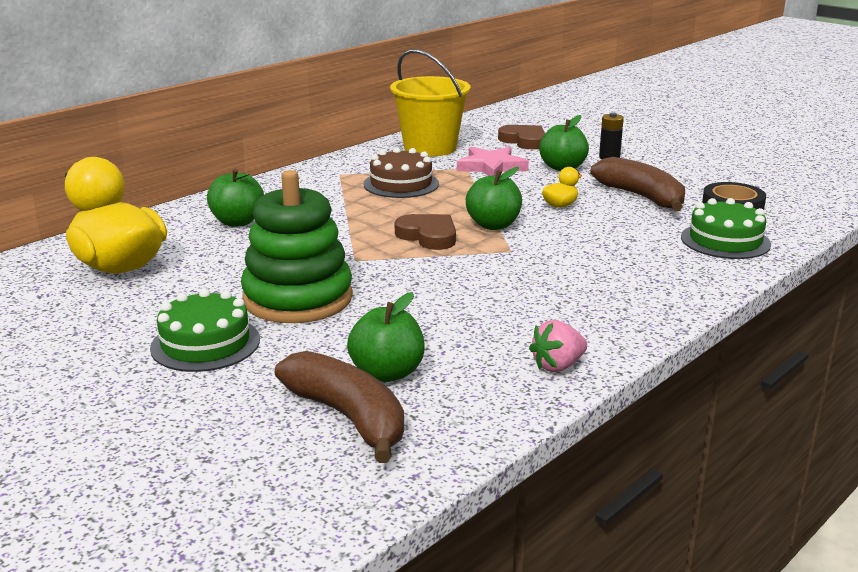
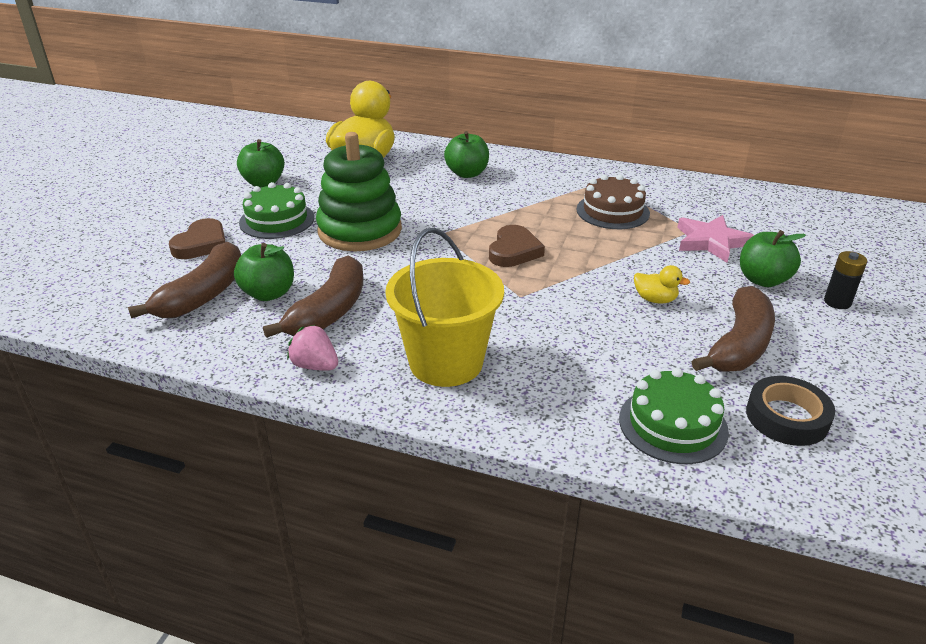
camera: 65 degrees right, 10 degrees up
(430, 148) = (718, 201): yellow bucket -> yellow bucket (446, 362)
(459, 343) = (329, 311): none -> brown banana
(493, 225) = (568, 275): green apple -> green apple (263, 183)
(524, 141) = (812, 242): brown heart -> brown heart (201, 244)

